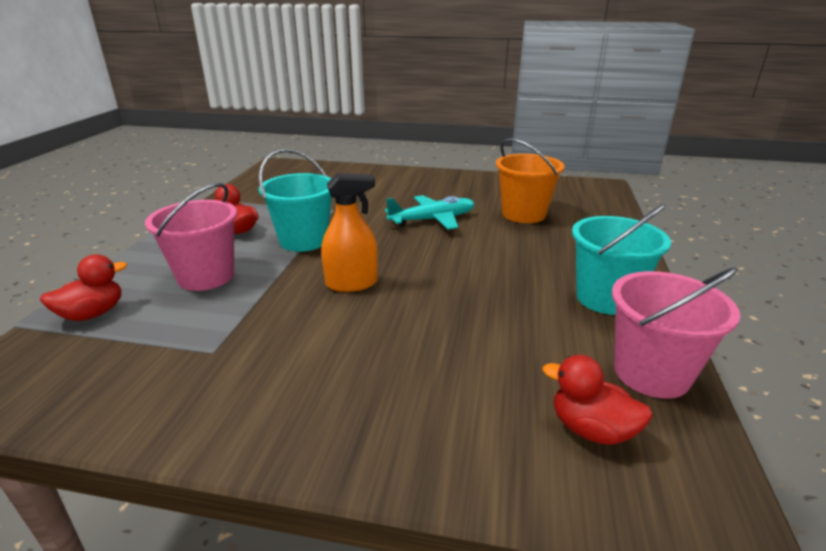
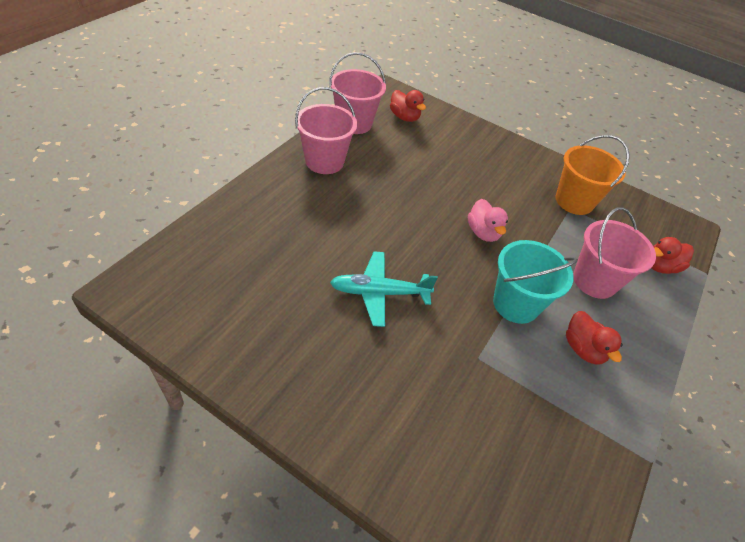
camera: 165 degrees left, 20 degrees up
(351, 283) = (483, 232): orange spray bottle -> pink duck
(523, 214) = (282, 267): orange bucket -> orange bucket (574, 201)
(606, 298) = (324, 161): turquoise bucket -> pink bucket

